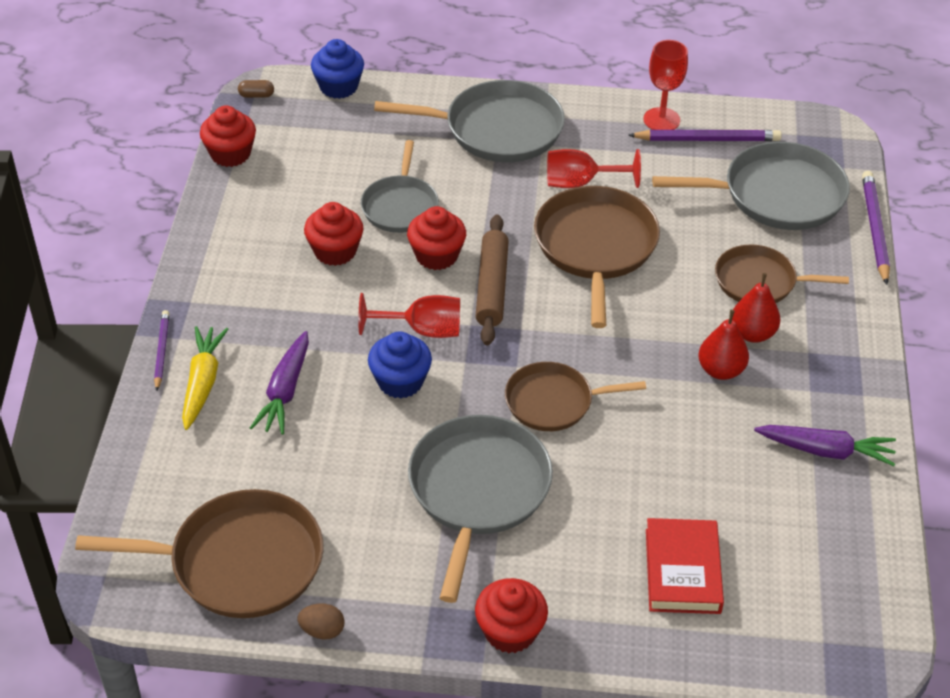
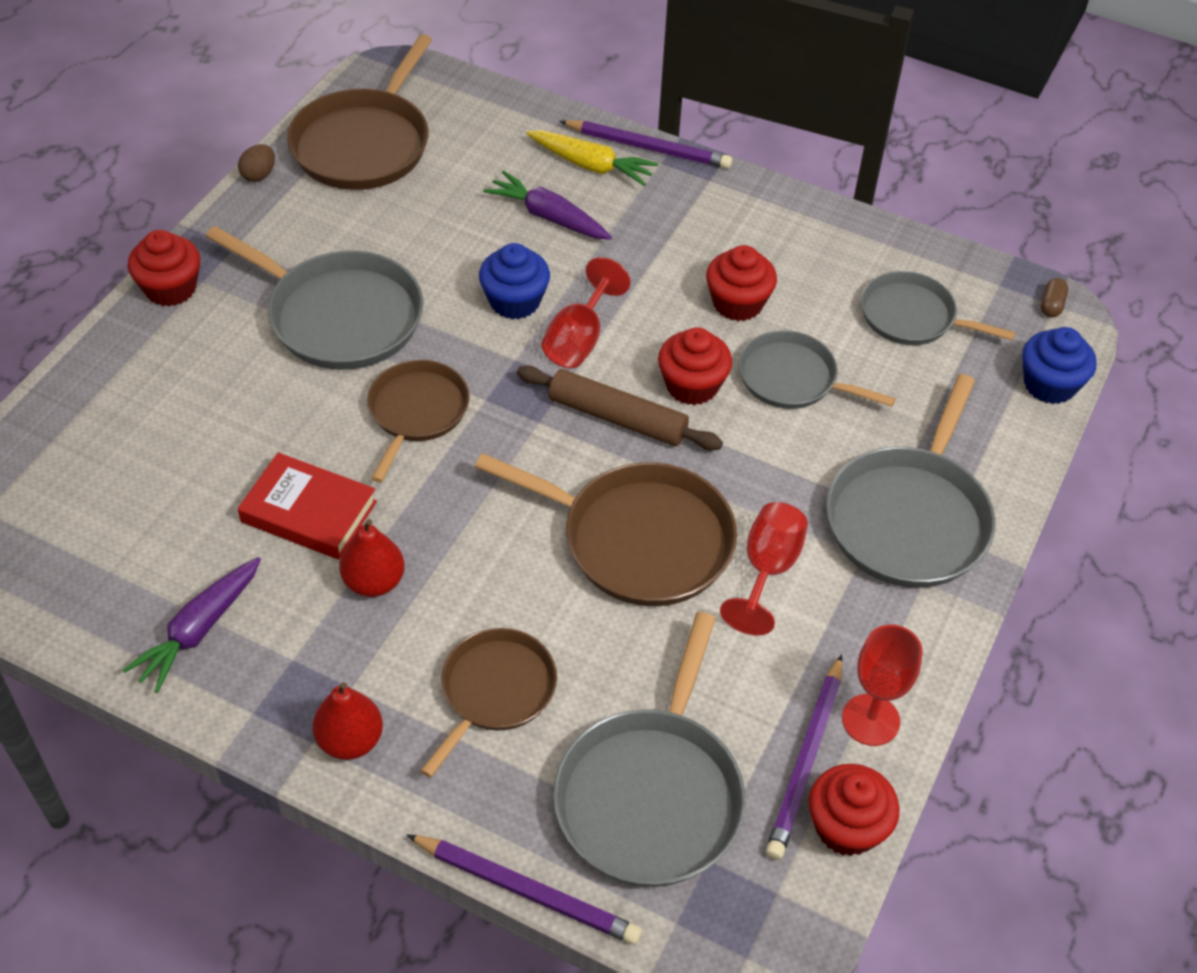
camera: 110 degrees right, 5 degrees up
(162, 351) = (648, 148): purple pencil -> purple pencil, size x1.63
(230, 154) = (942, 259): red cupcake -> red cupcake (846, 827)
(303, 159) = (912, 317): none -> grey pan
(682, 571) = (142, 434): red book -> red book (309, 512)
(752, 333) = (412, 641): red pear -> red pear (350, 740)

